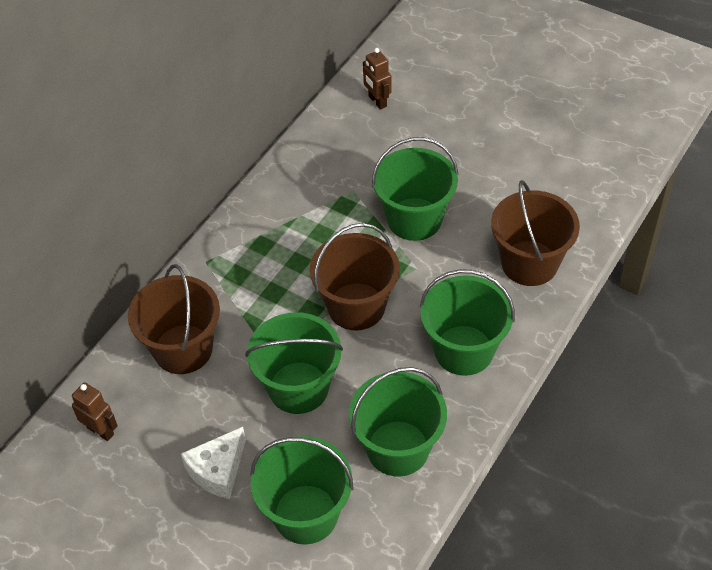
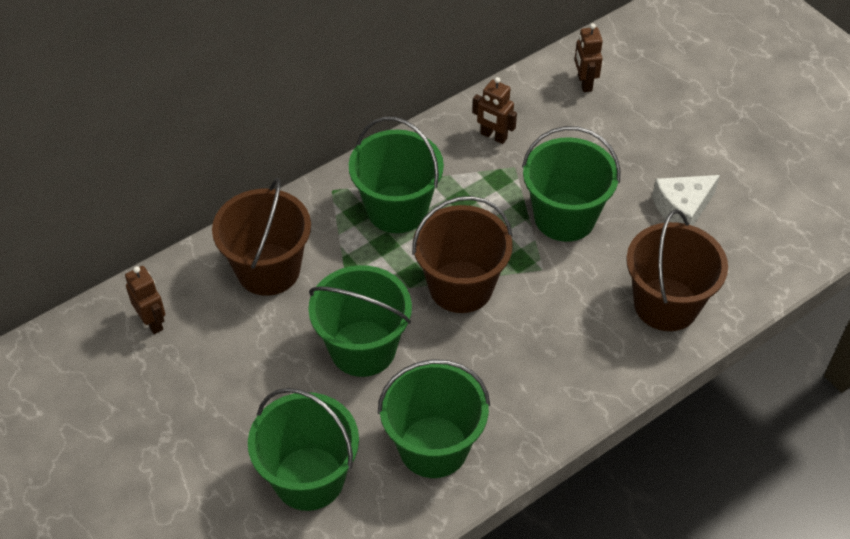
camera: 20 degrees right, 0 degrees up
(218, 470) = (244, 402): white cheese -> white cheese (682, 208)
(323, 170) = (493, 136): none -> brown robot
(463, 350) = (551, 371): green bucket -> green bucket (397, 209)

